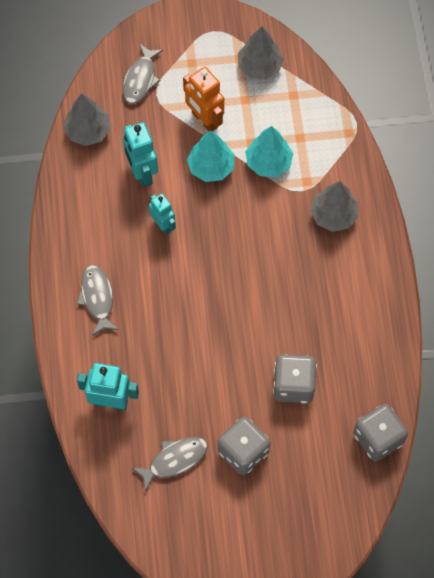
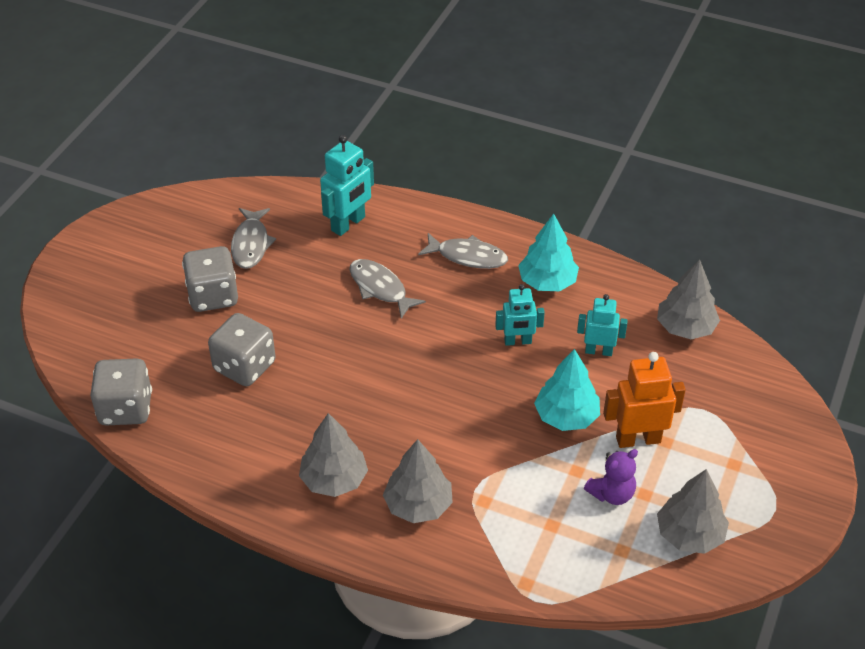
camera: 120 degrees right, 20 degrees down
(140, 79) = (735, 403): grey fish -> grey fish (380, 288)
(142, 173) = (598, 351): turquoise robot -> turquoise robot, size x0.66
(256, 116) = (612, 494): none -> purple teddy bear
(268, 162) = (536, 475): turquoise tree -> turquoise tree (547, 282)
(346, 273) = (334, 479): none -> grey tree

